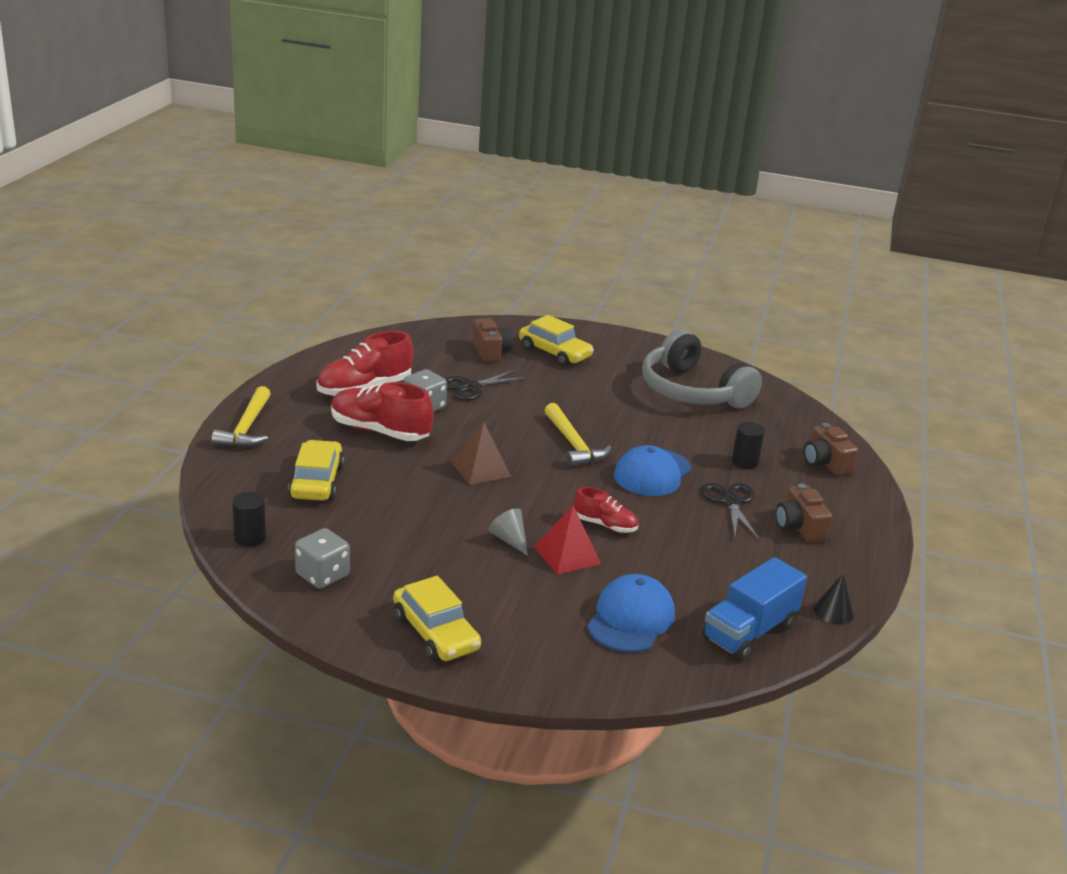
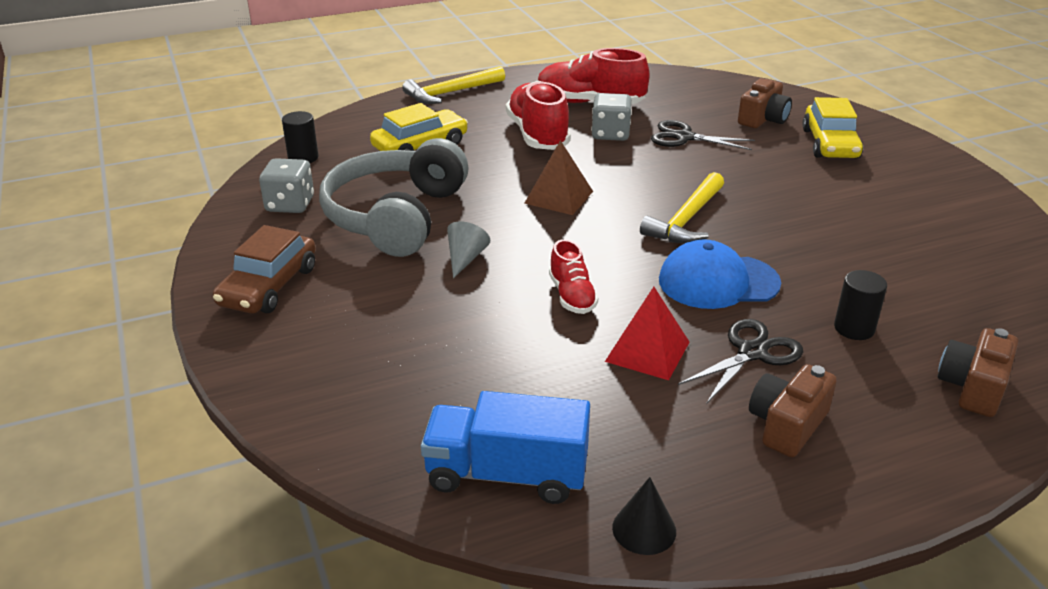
camera: 55 degrees right, 5 degrees up
(435, 633) = (268, 286): yellow car -> brown car
(567, 555) = (486, 297): red pyramid -> red pyramid (647, 351)
(630, 619) = (424, 381): blue cap -> none
(692, 391) = (928, 237): grey headphones -> grey headphones (395, 216)

